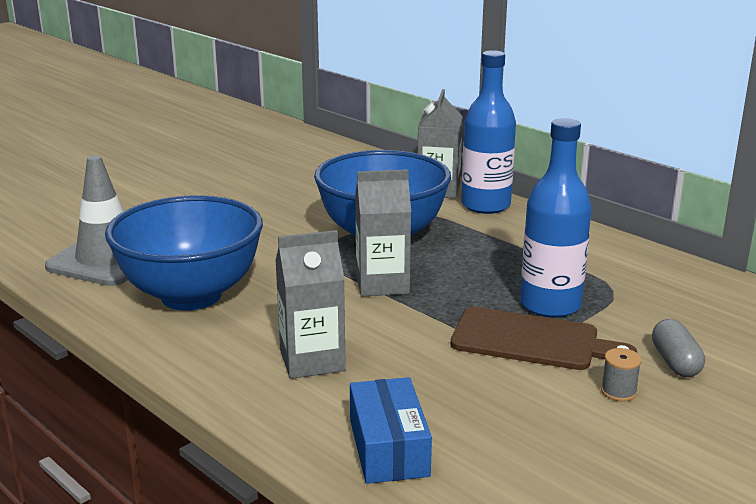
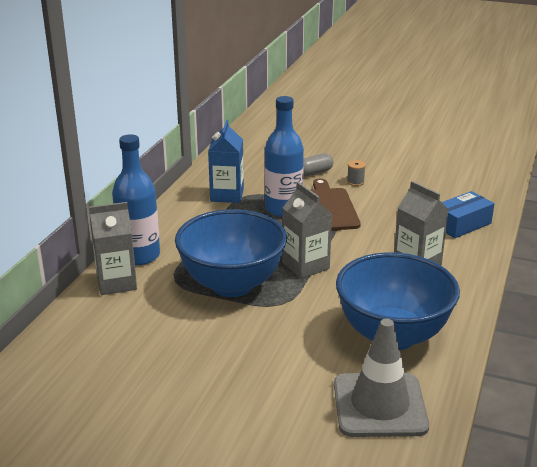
camera: 115 degrees left, 5 degrees up
(619, 275) = (227, 195): none -> blue carton

